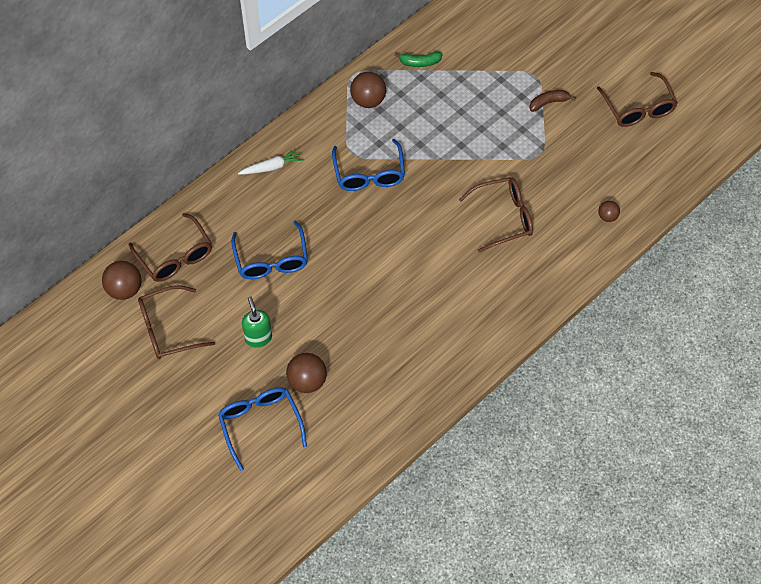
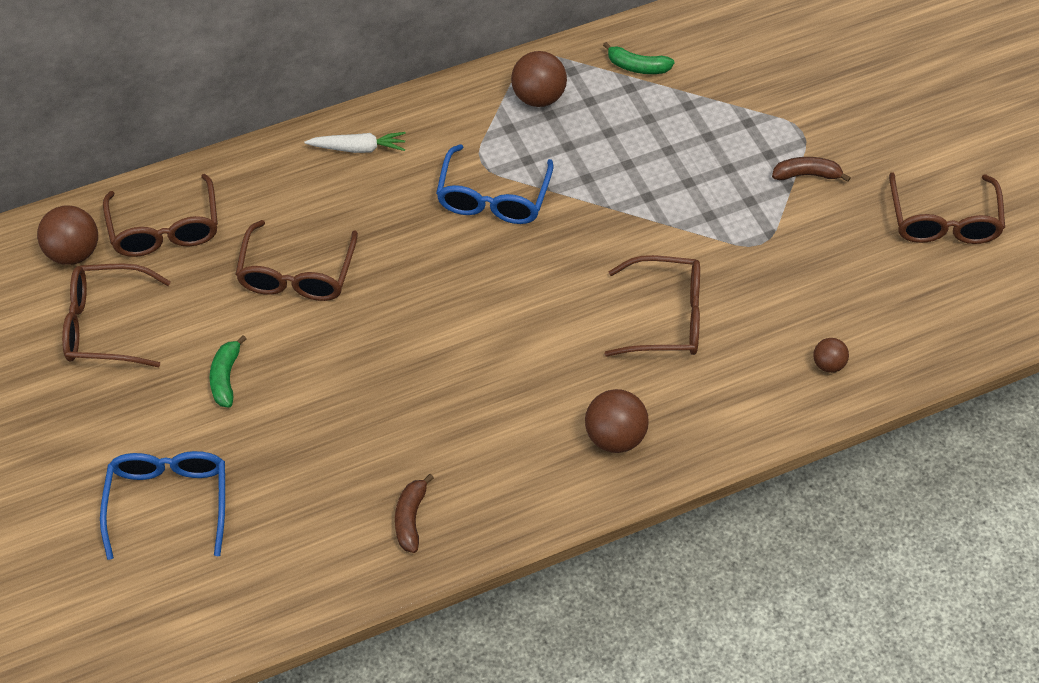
camera: 20 degrees right, 5 degrees down
(258, 338) = (226, 377): green soap dispenser -> green banana
(271, 260) = (297, 275): blue glasses -> brown glasses
(307, 381) = (266, 462): brown ball -> brown ball (615, 437)
(408, 386) = (410, 518): none -> brown banana

